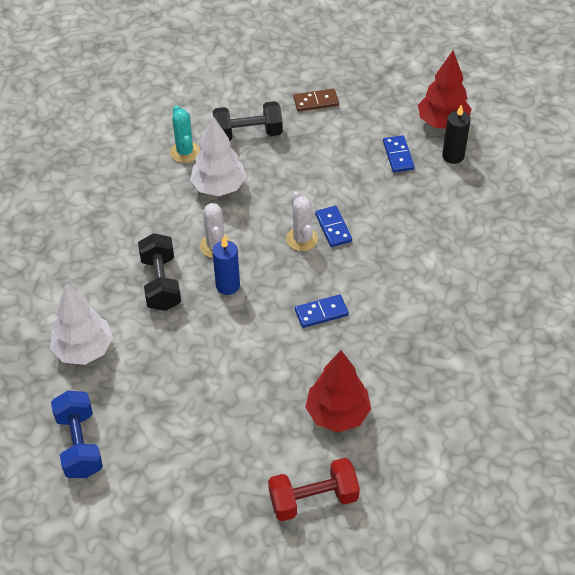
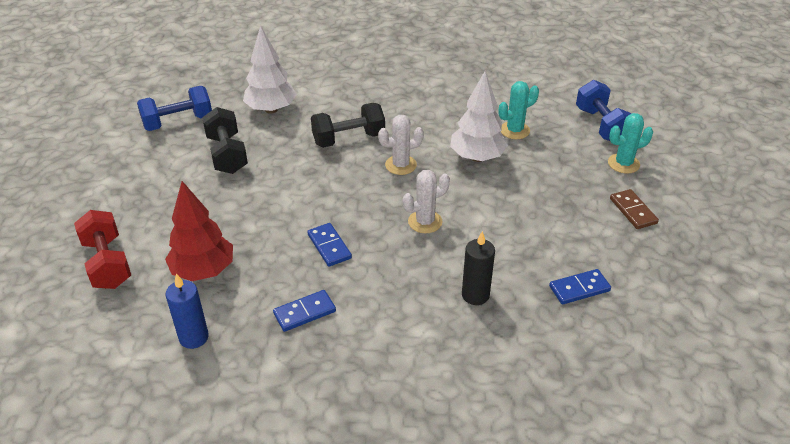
camera: 80 degrees right, 10 degrees down
(195, 91) = (601, 125): none -> blue dumbbell
(228, 285) = (353, 179): blue candle -> blue candle (194, 337)
(248, 134) = (558, 167): black dumbbell -> black dumbbell (227, 154)
(254, 91) = (623, 164): none -> turquoise cactus
(333, 228) = (447, 244): blue domino -> blue domino (304, 312)
(442, 122) = (658, 328): red tree -> none
(453, 156) = (602, 342): black candle -> black candle (475, 295)

